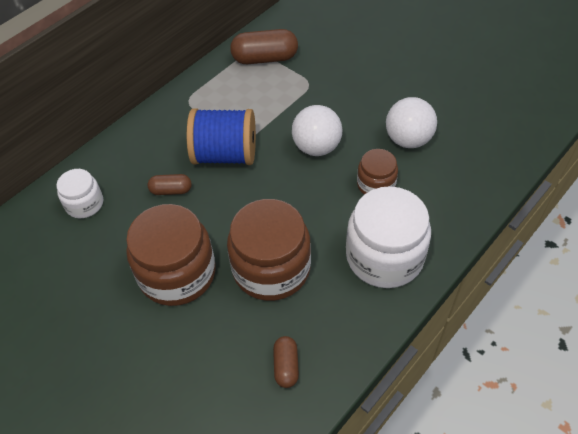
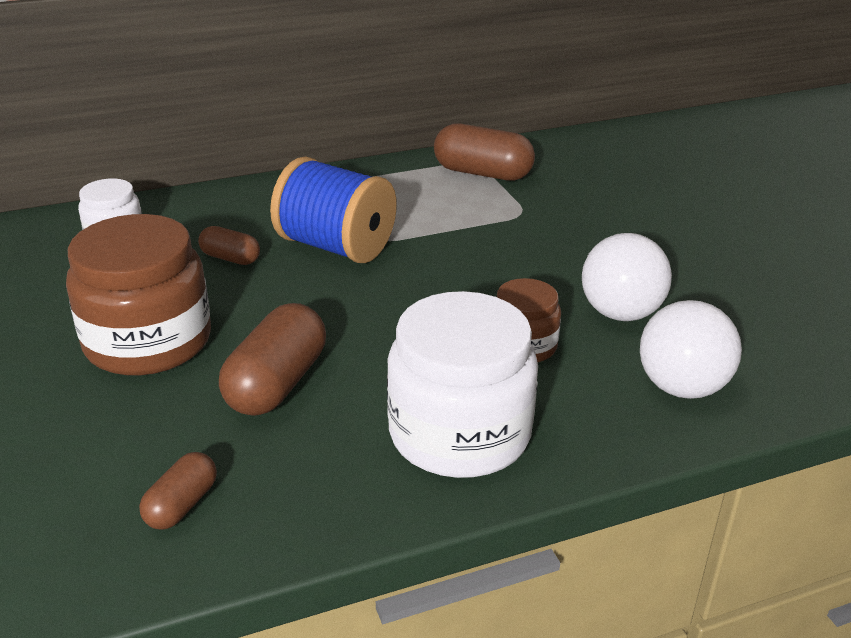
camera: 25 degrees right, 20 degrees down
(271, 268) = (276, 383): brown jar -> brown capsule
(316, 147) = (470, 278): white ball -> white ball (681, 387)

